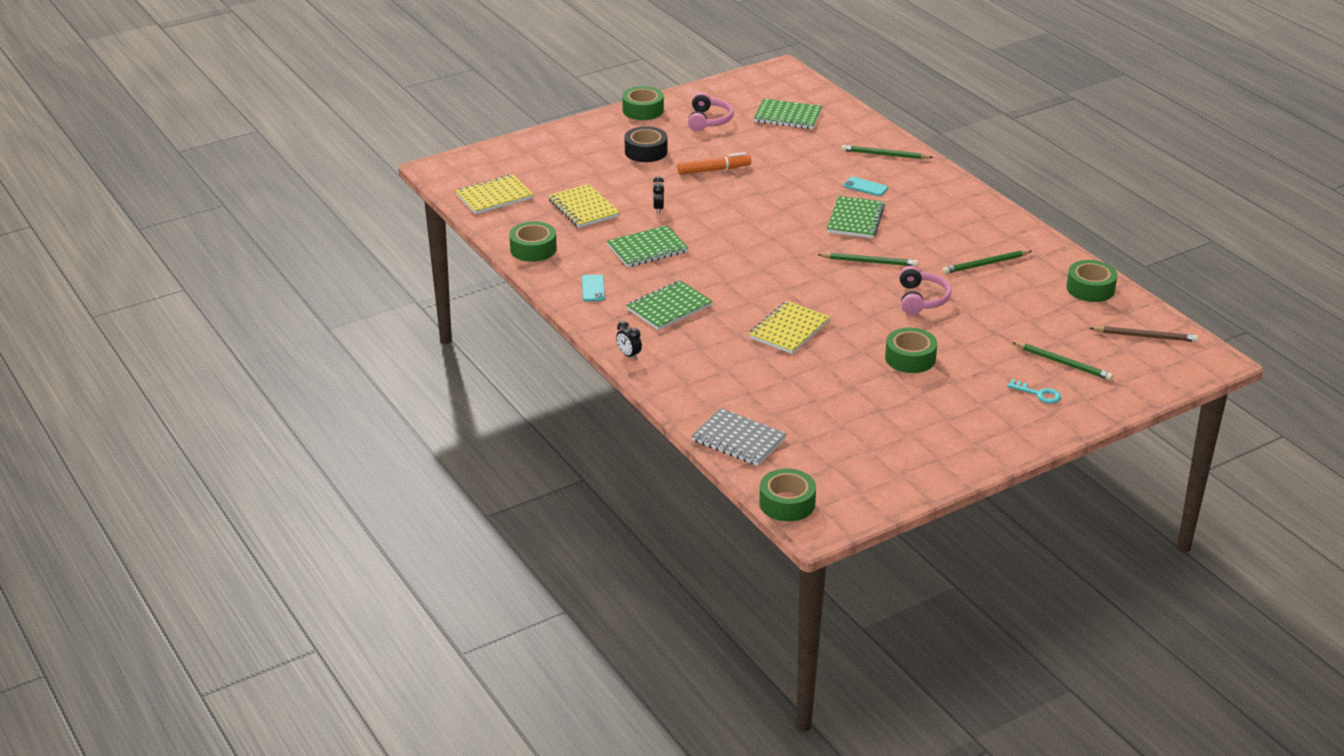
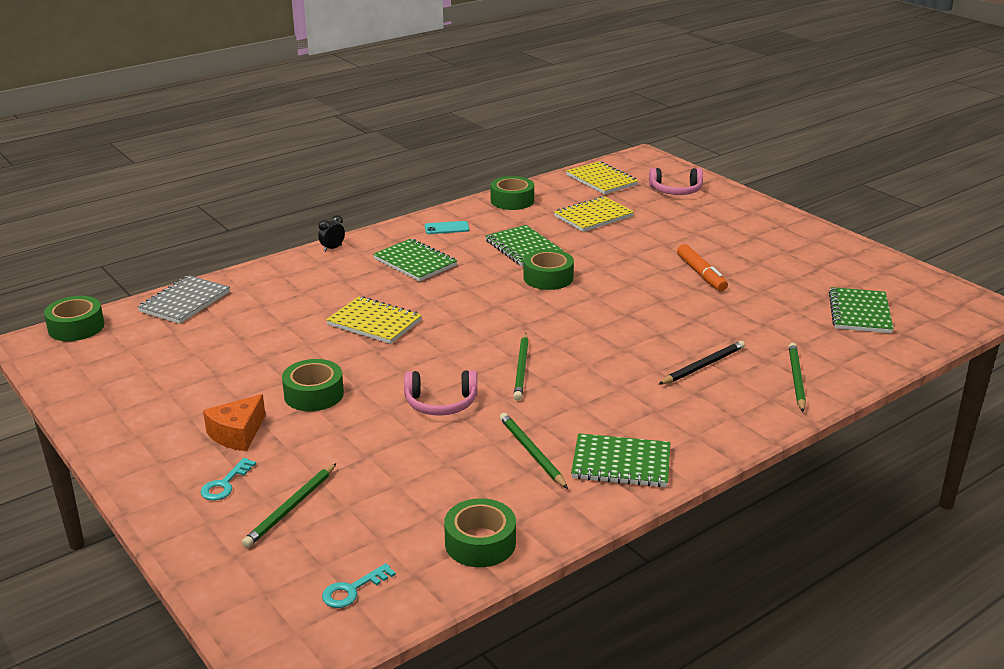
camera: 85 degrees right, 5 degrees down
(643, 110) = (816, 233): green tape -> green tape (548, 278)
(646, 151) = (724, 238): black tape -> none
(658, 208) = (605, 249): black clock -> none
(709, 120) = (816, 267): pink headphones -> pink headphones (676, 190)
(855, 219) = (619, 359): green notebook -> green notebook (621, 463)
(865, 187) = (703, 366): turquoise phone -> black pencil
(971, 392) = (237, 434): none -> orange cheese
(1145, 336) = (352, 590): brown pencil -> turquoise key

